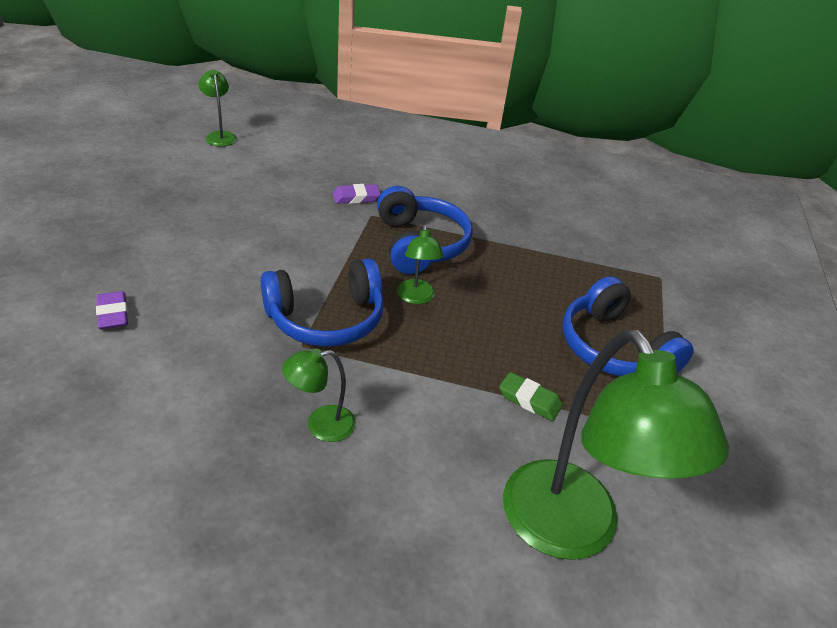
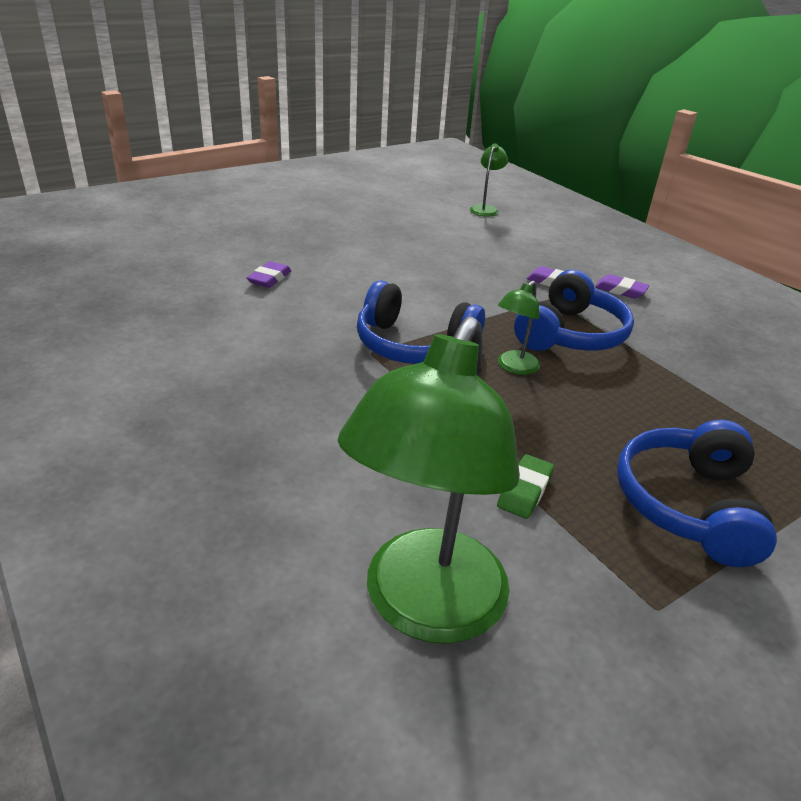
camera: 45 degrees right, 5 degrees down
(320, 425) = (315, 405): green lamp -> none
(409, 183) = (620, 290): none -> purple eraser
(529, 400) = (525, 490): green eraser -> green eraser turned 45 degrees clockwise

